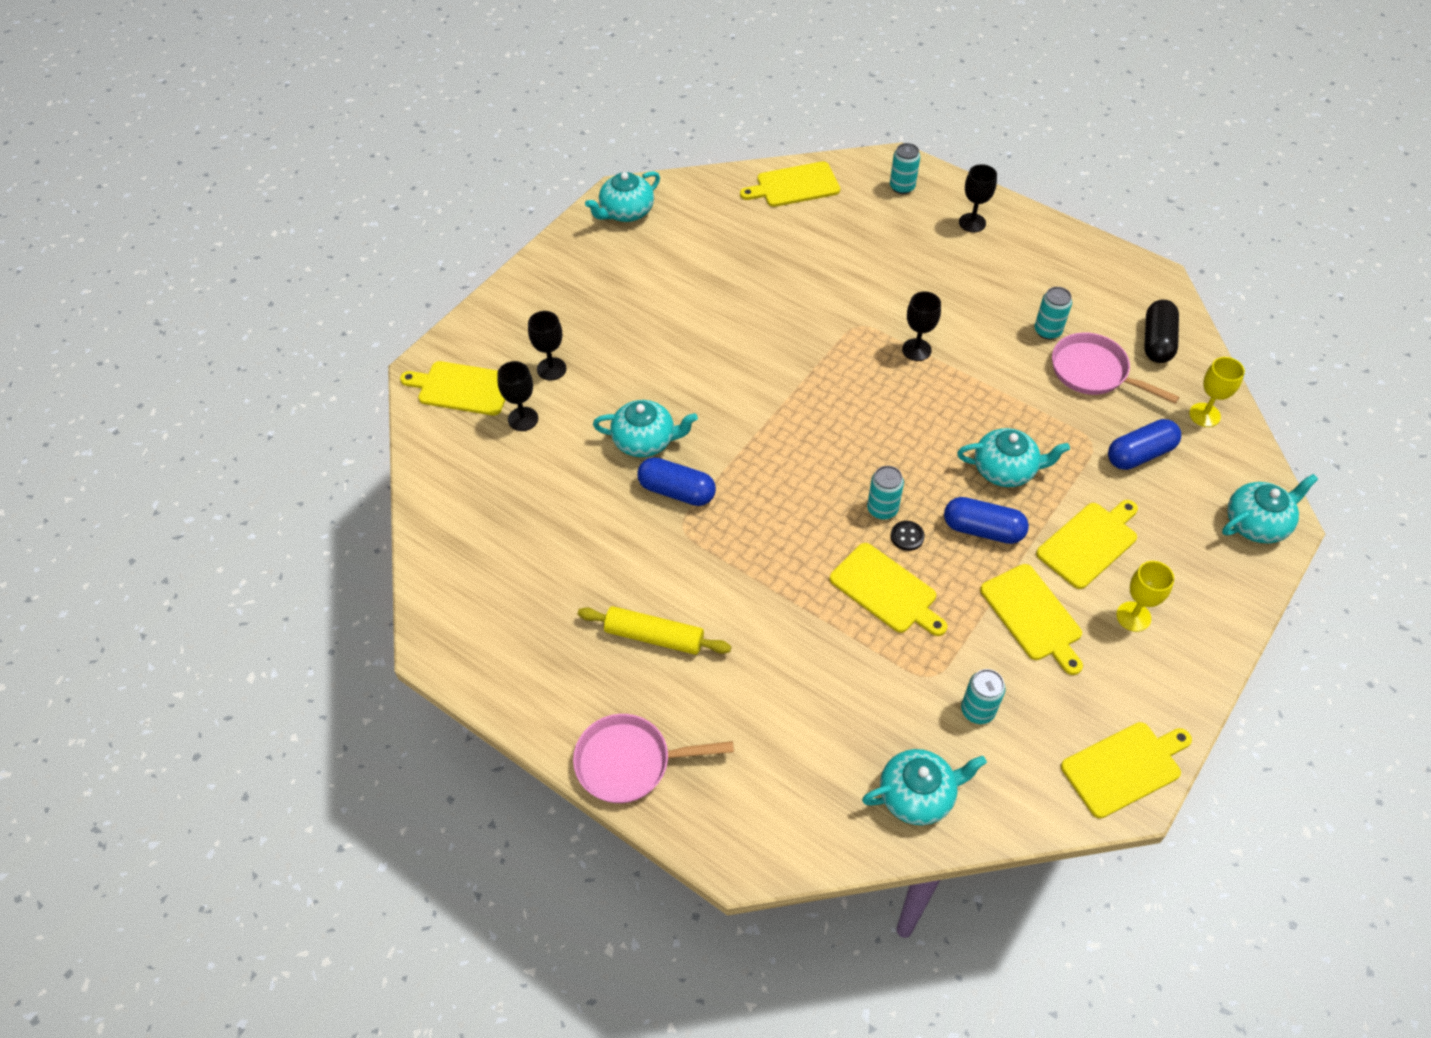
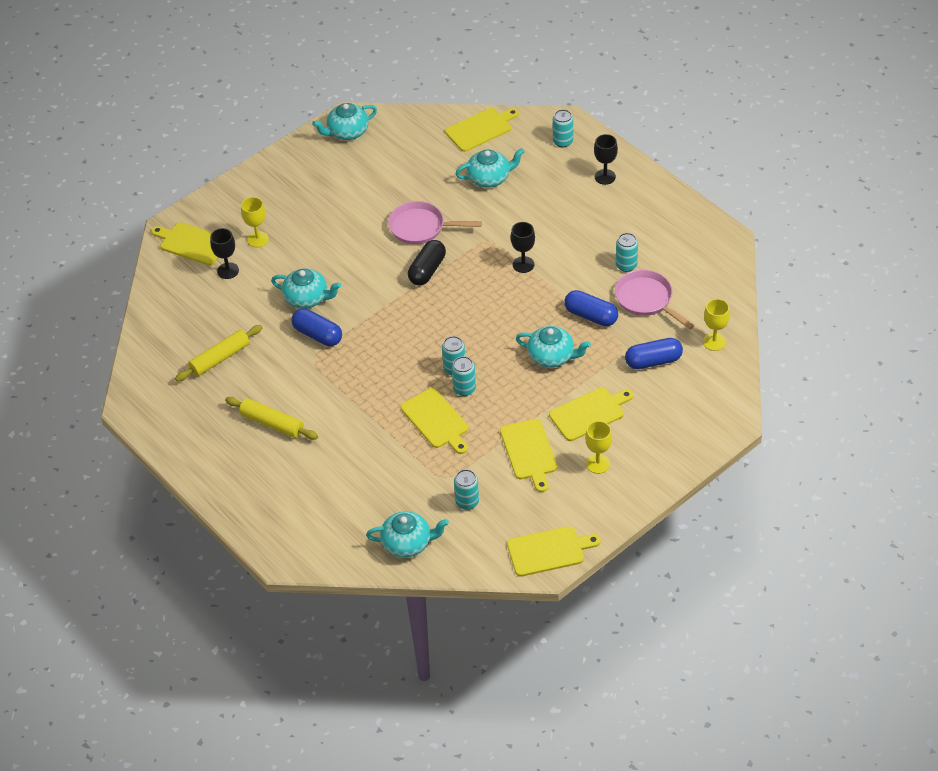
camera: 15 degrees right, 5 degrees down
(549, 549) = (220, 358): none -> yellow rolling pin
(551, 369) = (258, 239): black goblet -> yellow goblet
(629, 762) = (232, 494): pink pan -> pink pan (421, 227)
(794, 185) = (480, 129): yellow cutting board -> yellow cutting board turned 150 degrees clockwise
(907, 536) = (464, 389): black button -> turquoise can
(982, 530) = (518, 393): blue capsule -> blue capsule (591, 316)
(1157, 341) = (704, 285): black capsule -> black capsule (427, 270)
(1256, 523) = (714, 419): turquoise teapot -> turquoise teapot (489, 178)

